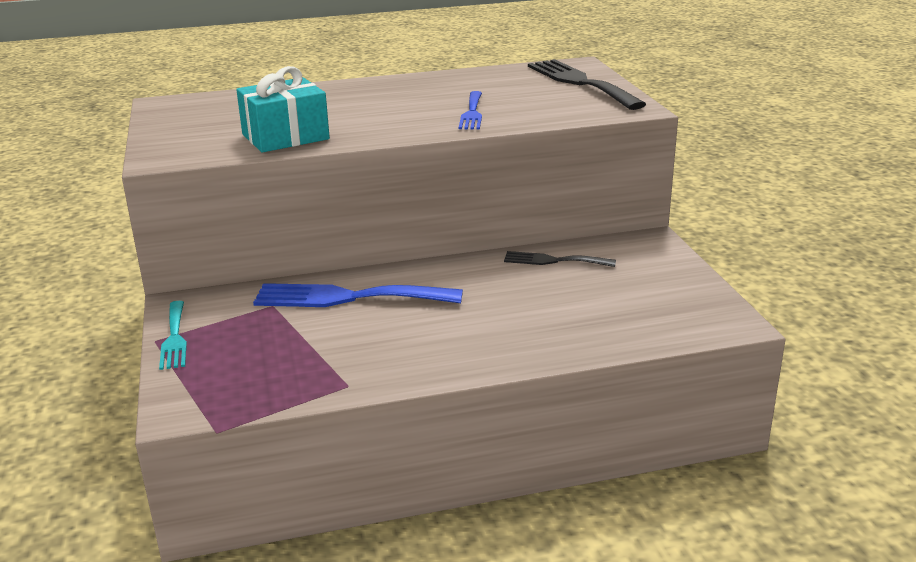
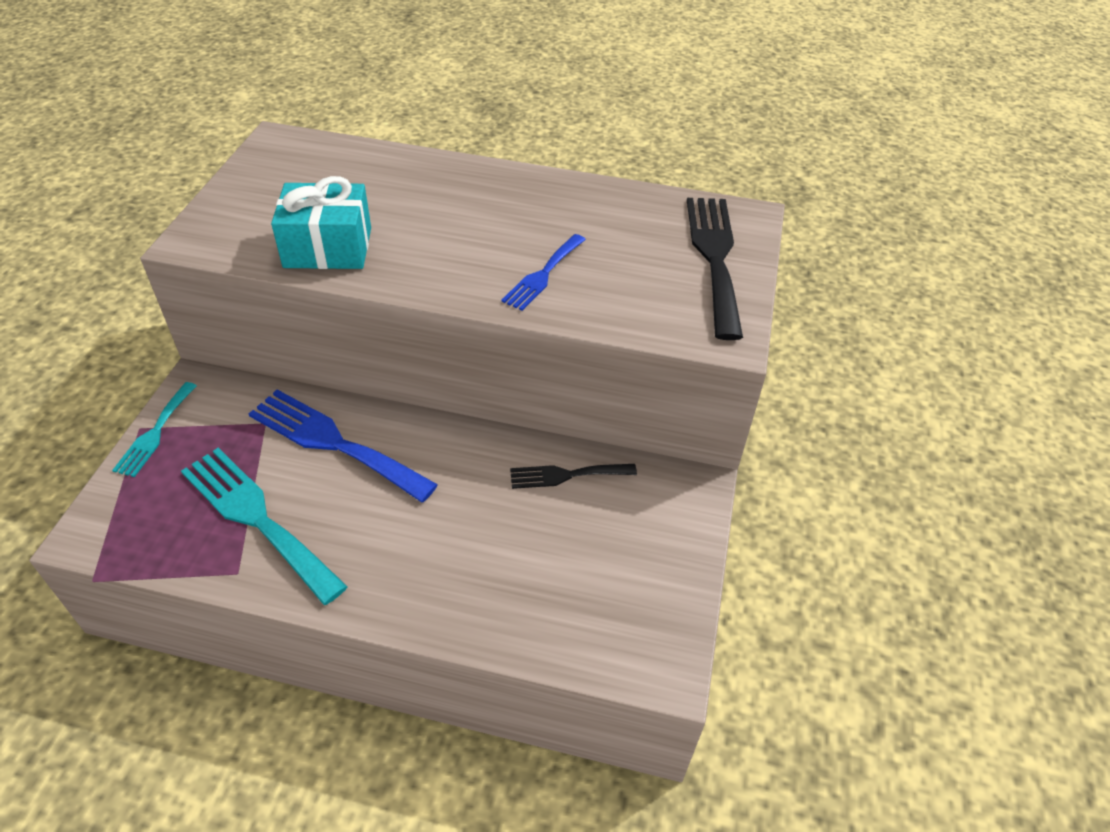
camera: 25 degrees right, 20 degrees up
(330, 353) = (257, 518): none -> turquoise fork
(553, 260) = (566, 475): black fork -> black fork turned 45 degrees counterclockwise

